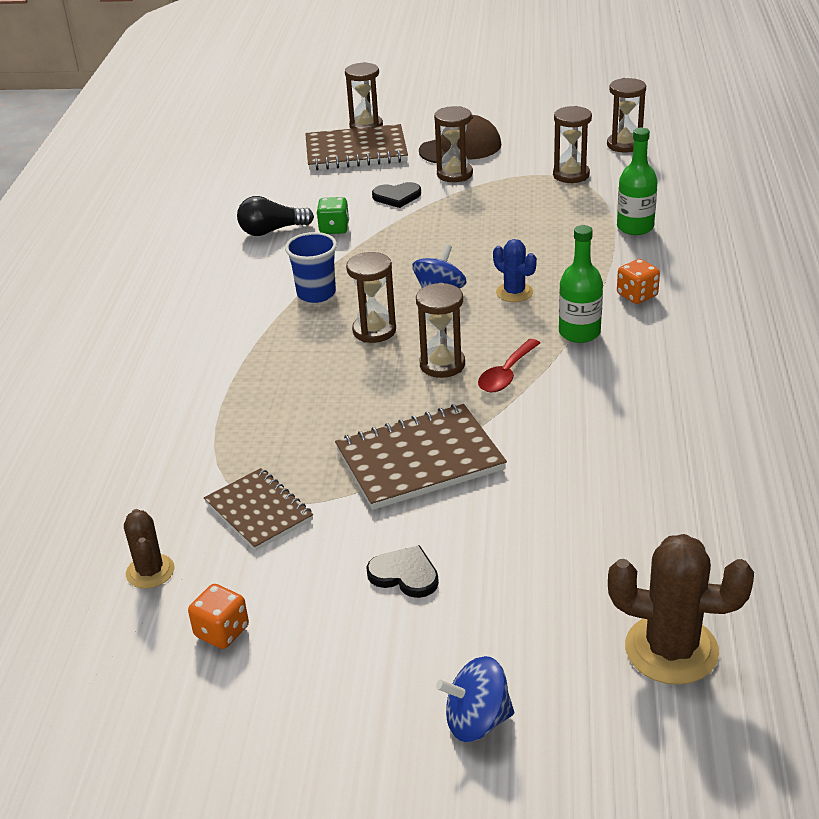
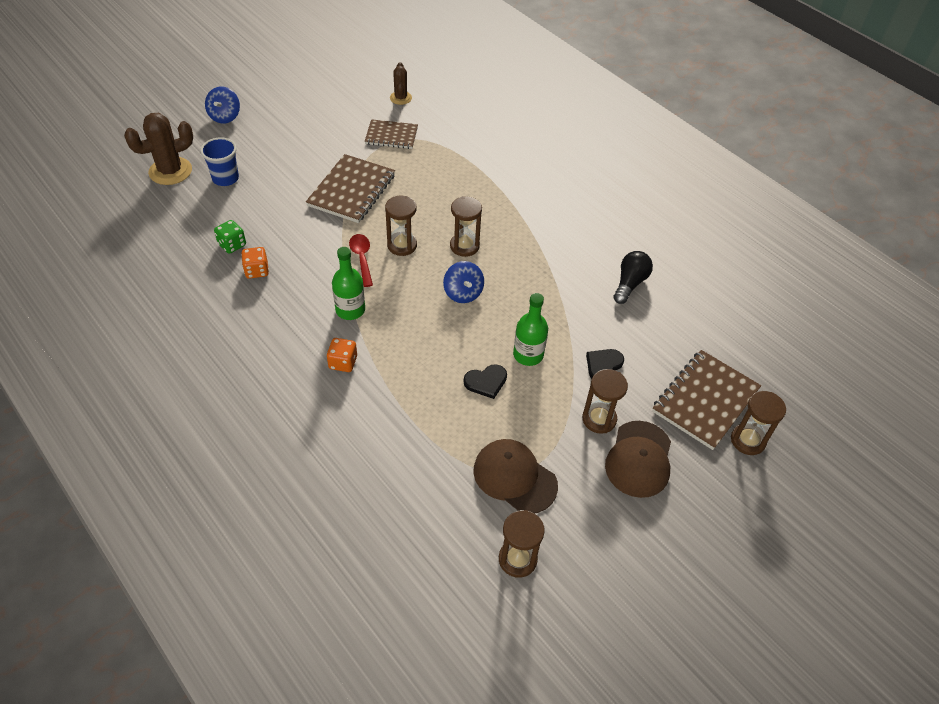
camera: 130 degrees right, 15 degrees up
(150, 571) = (400, 98): brown cactus -> brown cactus turned 60 degrees clockwise
(222, 631) = (346, 96): orange dice -> orange dice (257, 271)
(316, 294) = (530, 252): blue cup -> blue cup (225, 178)
(334, 228) = (597, 308): green dice -> green dice (232, 245)
(405, 574) = (302, 144): black heart -> black heart (486, 382)
(477, 721) = (225, 116): blue spinning top -> blue spinning top turned 150 degrees clockwise
(514, 292) = (420, 320): blue cactus -> none
(571, 175) = (514, 477): brown hourglass -> brown cap
(635, 227) = (404, 437): green bottle -> green bottle (528, 355)

